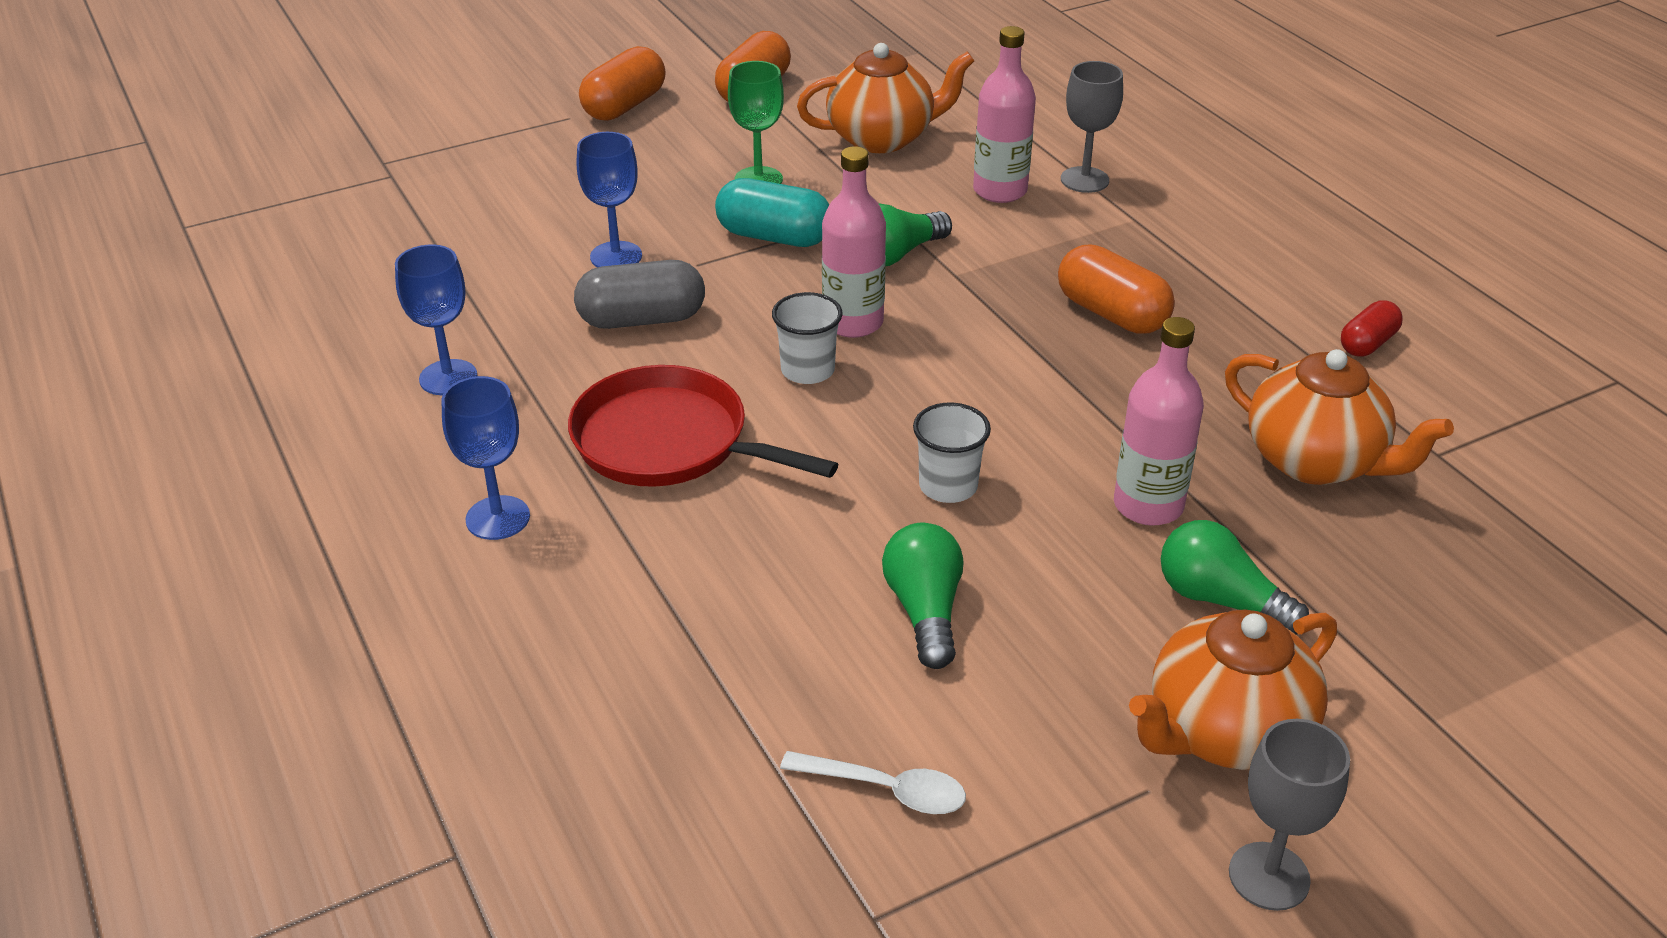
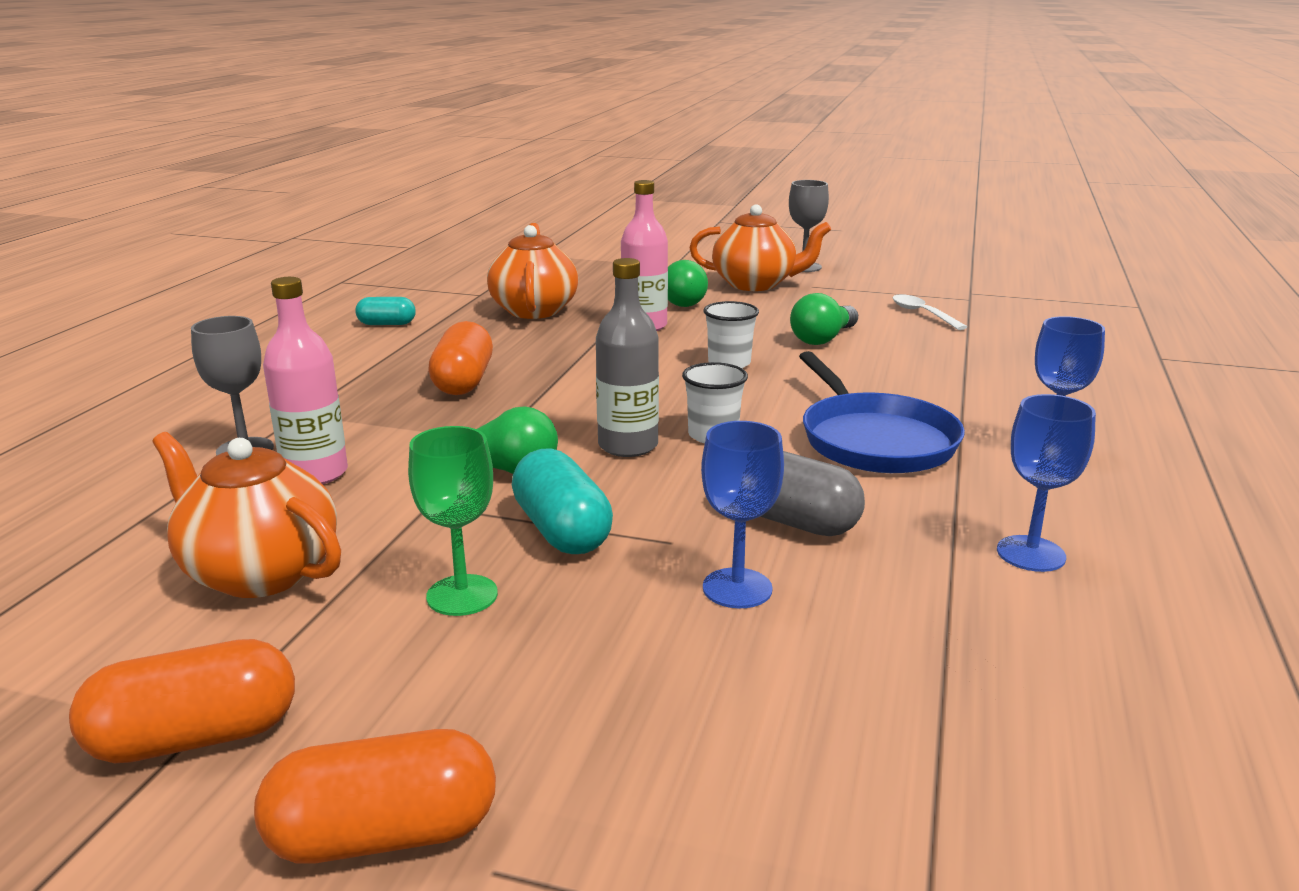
camera: 135 degrees left, 15 degrees down
(668, 442) = (875, 440): red pan -> blue pan
(853, 322) = (628, 446): pink bottle -> grey bottle
(1367, 343) = (387, 324): red capsule -> turquoise capsule

